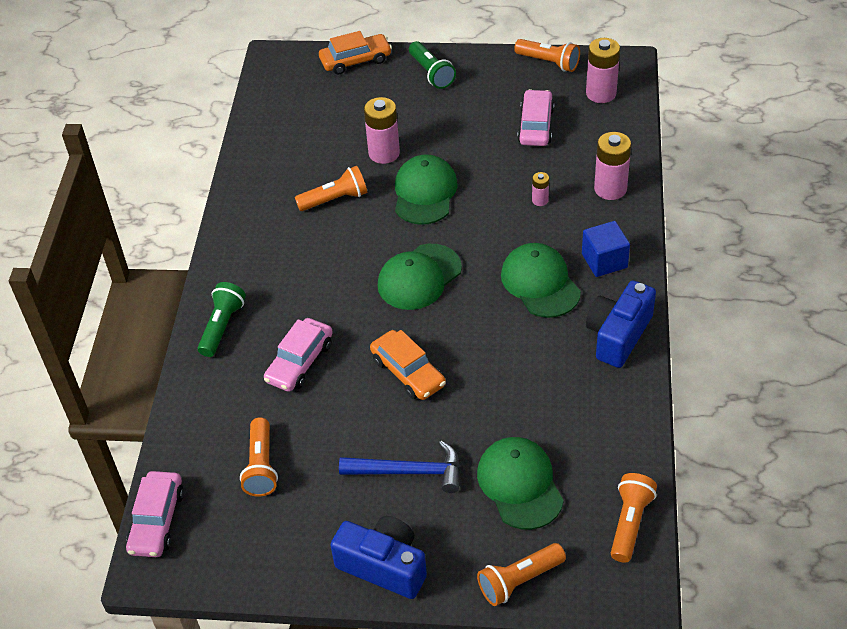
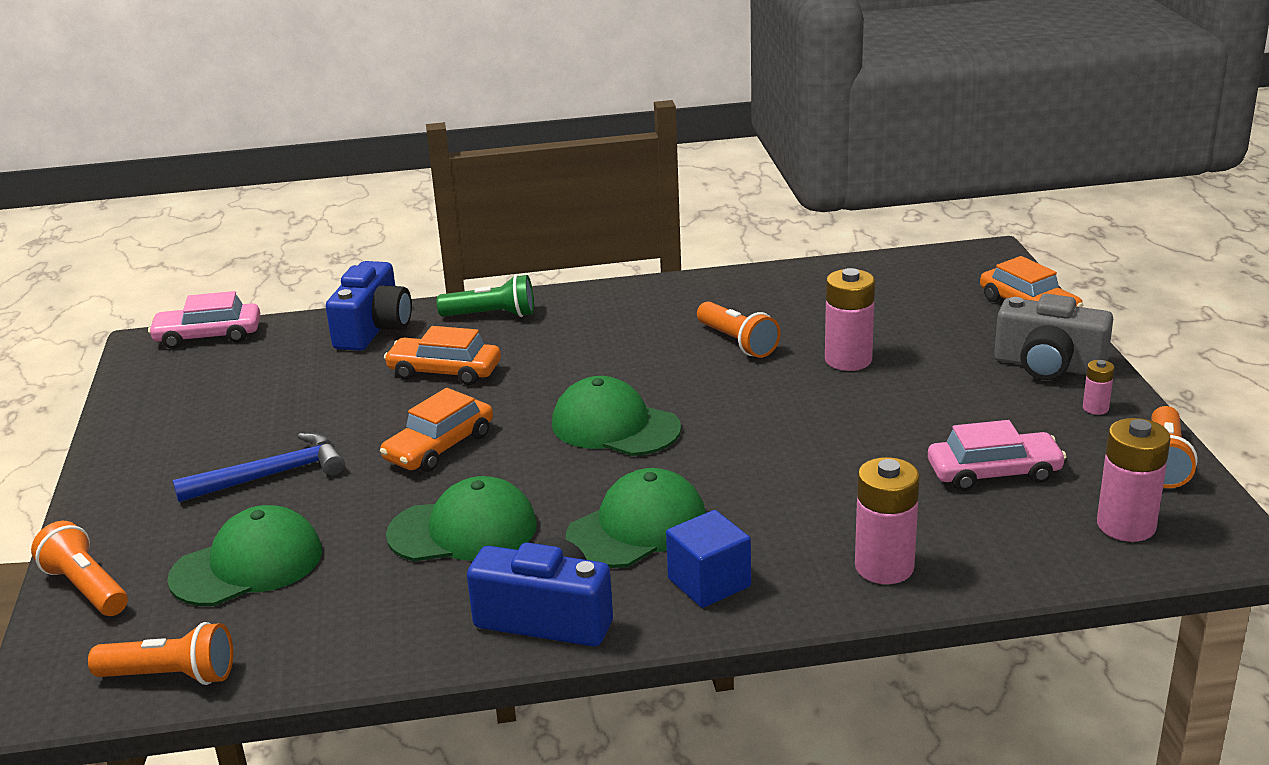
camera: 75 degrees right, 20 degrees down
(261, 466) = (281, 378): orange flashlight -> none
(300, 362) = (444, 371): pink car -> orange car
(384, 566) = (127, 482): blue camera -> blue camera (373, 329)
(409, 472) = (271, 475): blue hammer -> blue hammer turned 105 degrees counterclockwise
(425, 193) = (784, 403): green cap -> green cap (463, 530)
(431, 73) = (1048, 366): green flashlight -> grey camera
(540, 200) = (819, 501): pink battery -> pink battery (1095, 408)

